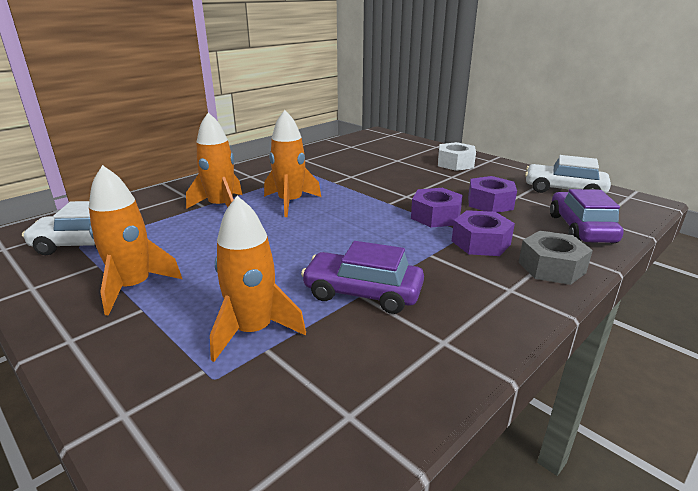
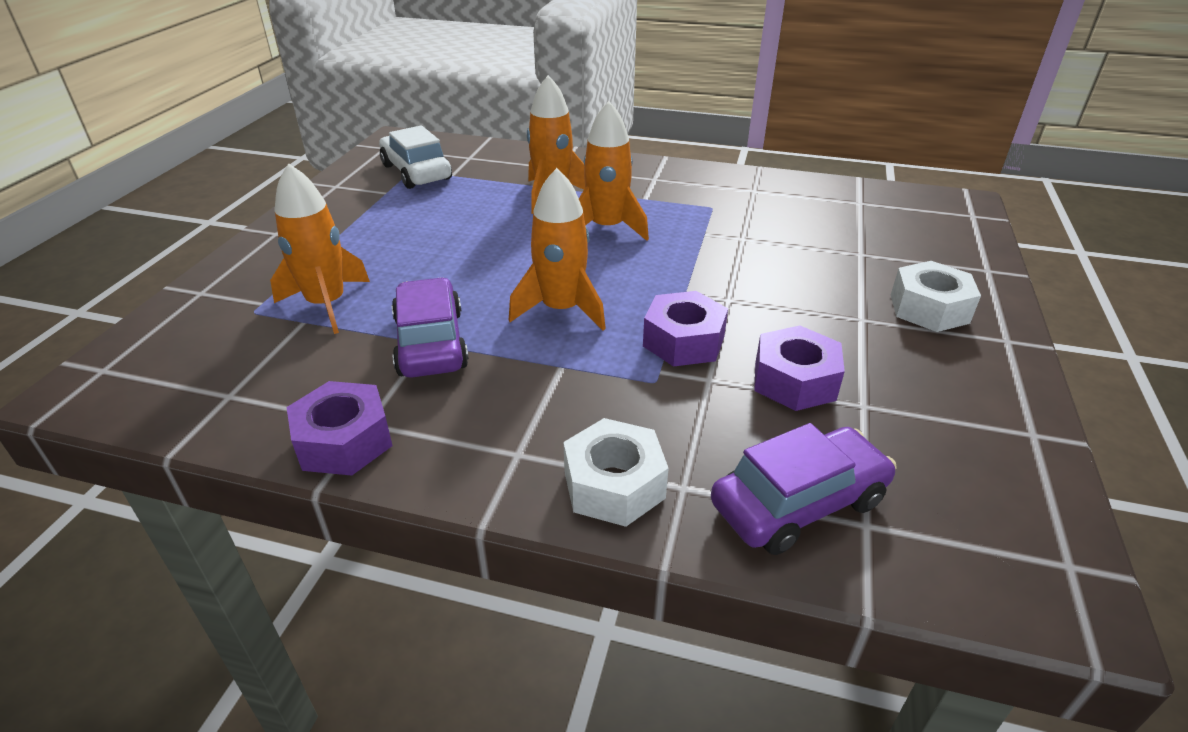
camera: 60 degrees right, 10 degrees up
(134, 287) = (362, 223): orange rocket -> orange rocket (561, 309)
(480, 242) = (635, 400): purple nut -> purple nut (344, 441)
(551, 267) = (614, 485): grey nut -> white nut
(563, 190) = (973, 459): white car -> none

